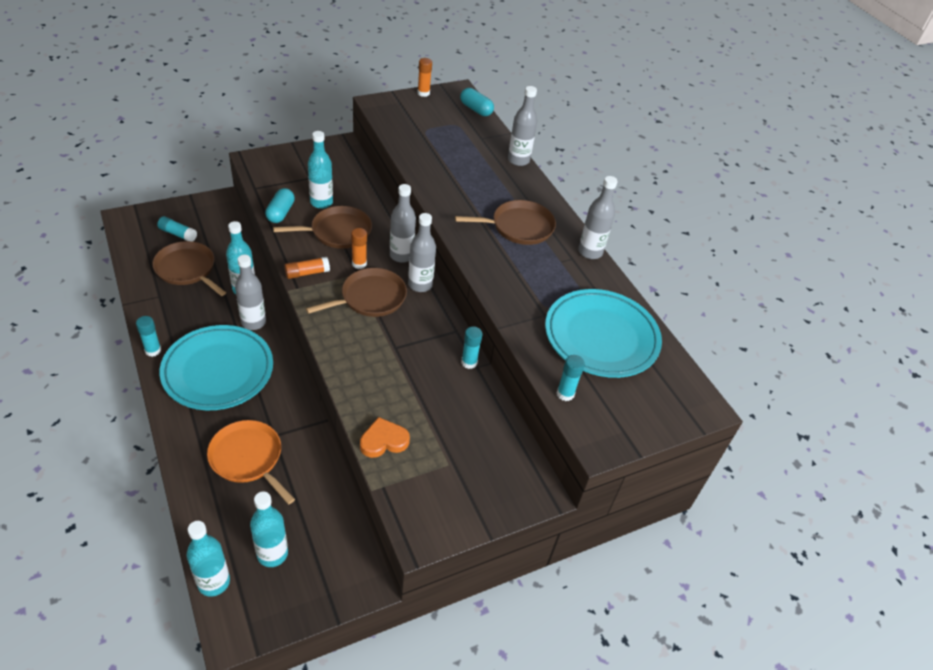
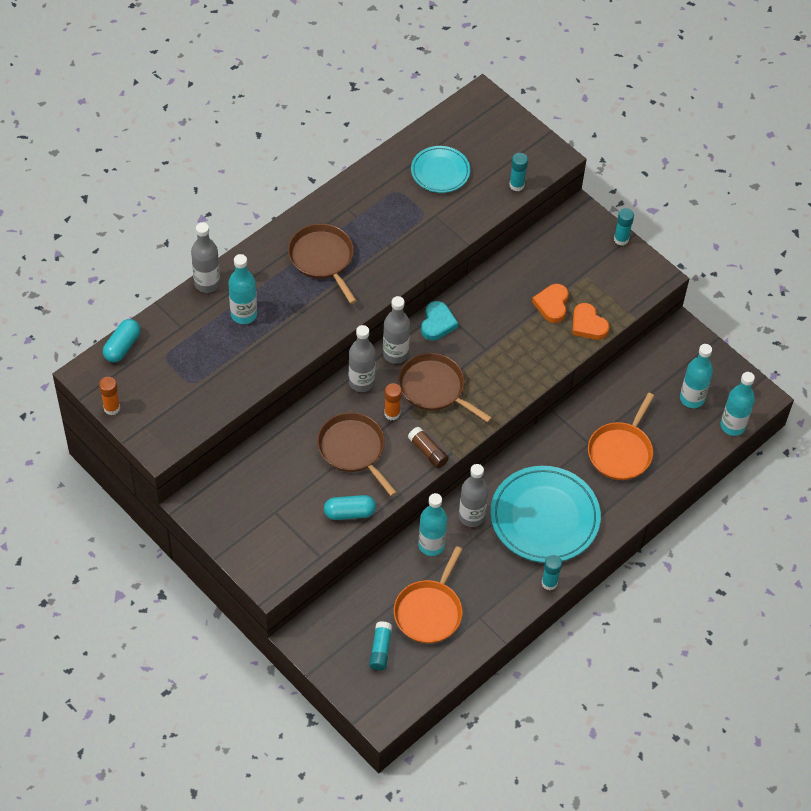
camera: 105 degrees left, 10 degrees up
(187, 269) = (429, 611): brown pan -> orange pan
(307, 273) = (428, 452): orange glue stick -> brown glue stick
(321, 202) = (313, 482): turquoise bottle -> turquoise bottle (244, 314)
(423, 418) = (552, 305): none -> orange heart
(441, 323) = (437, 323): none -> turquoise heart
(469, 362) = (474, 289): turquoise glue stick -> turquoise glue stick (621, 239)
(590, 252) = (331, 196): grey bottle -> none
(601, 337) = (440, 172): turquoise plate -> turquoise plate, size x0.57

